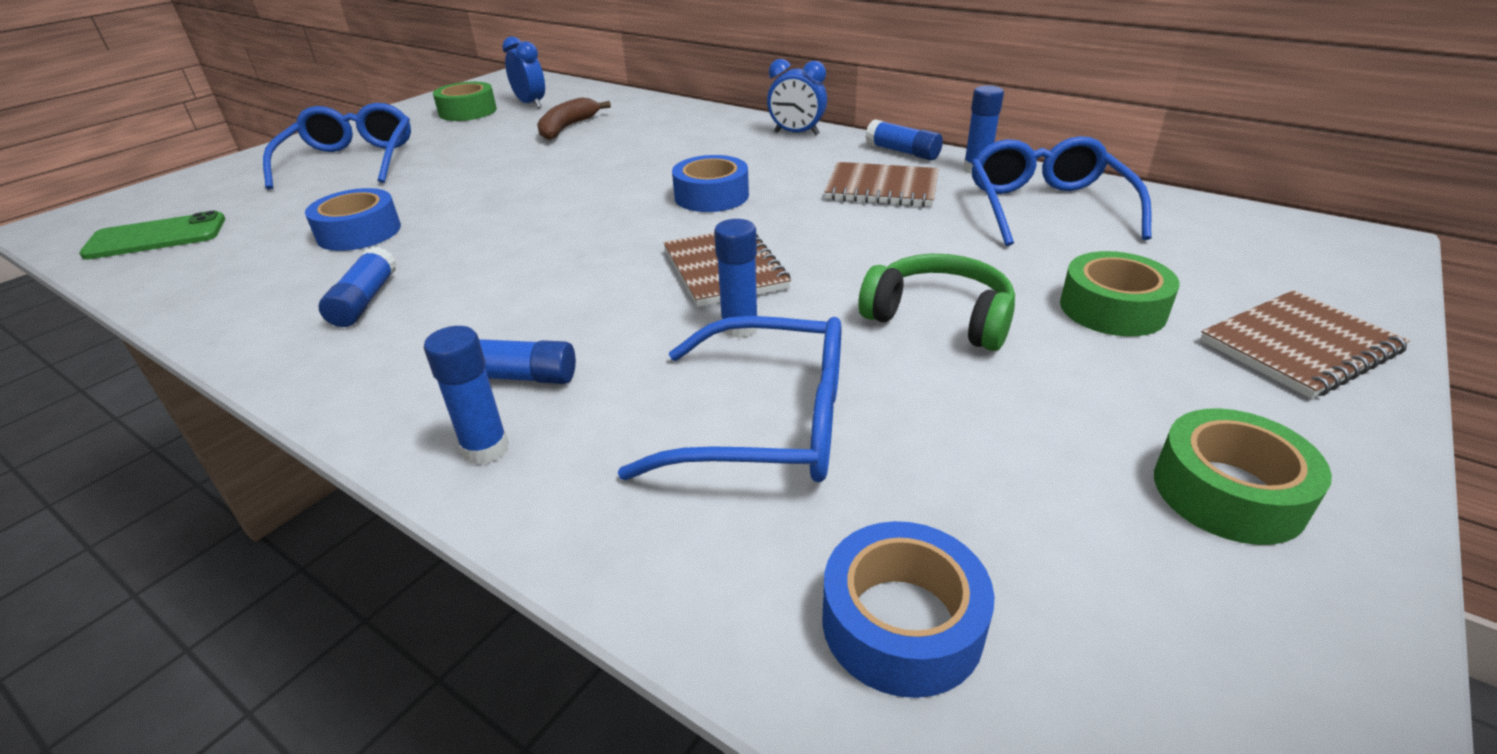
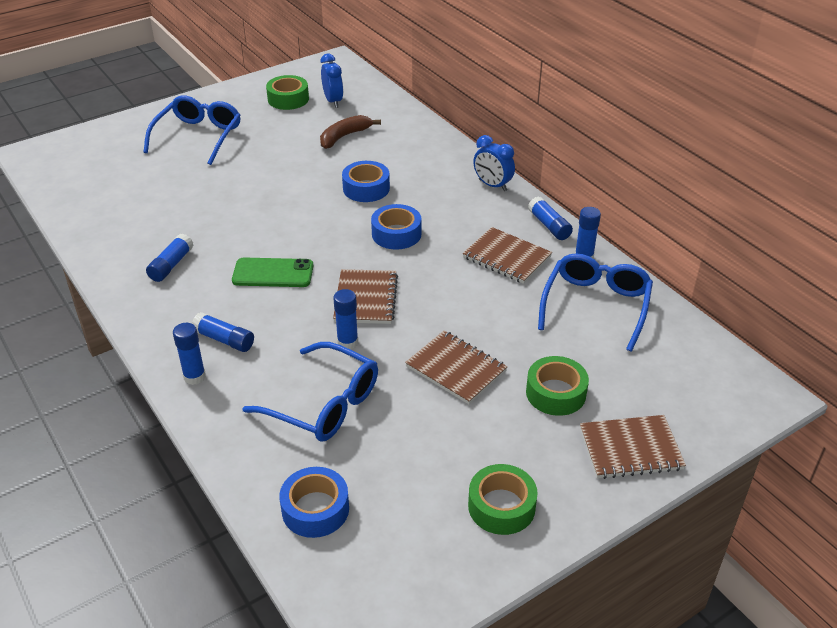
camera: 20 degrees right, 5 degrees up
(156, 237) = (79, 181): green phone -> green phone (273, 273)
(359, 232) = (184, 208): blue tape -> blue tape (366, 188)
(939, 317) = (456, 369): green headphones -> brown notebook

